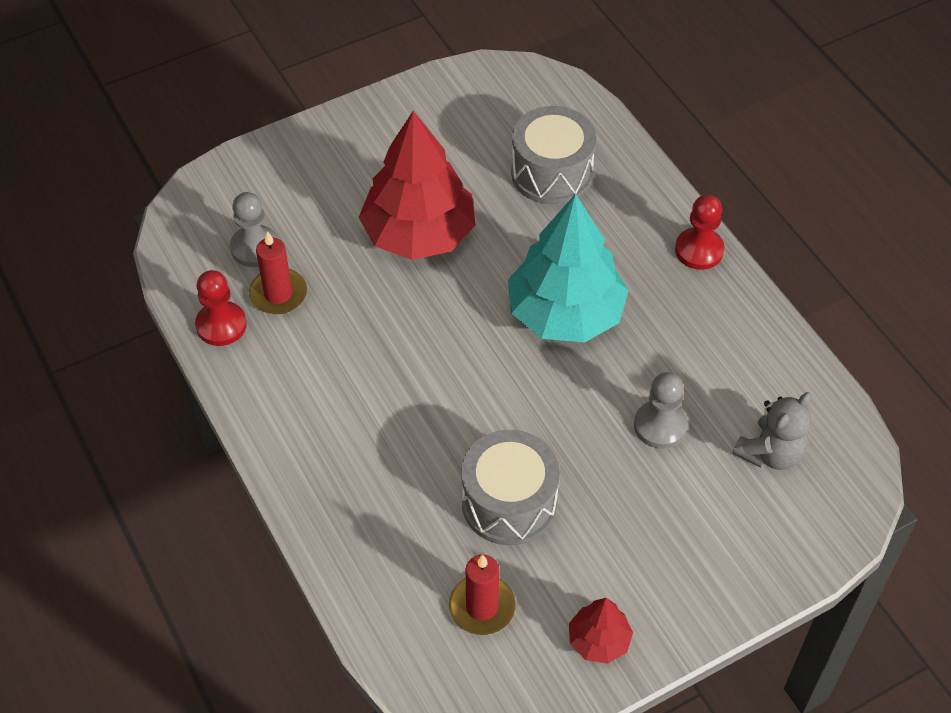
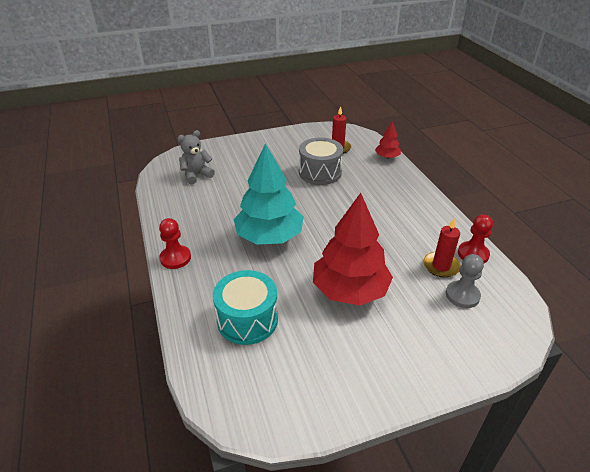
camera: 170 degrees left, 15 degrees down
(552, 173) = (247, 319): grey drum -> turquoise drum
(599, 640) = (295, 137): red tree -> red tree (387, 157)
(660, 426) = (241, 188): grey pawn -> none

